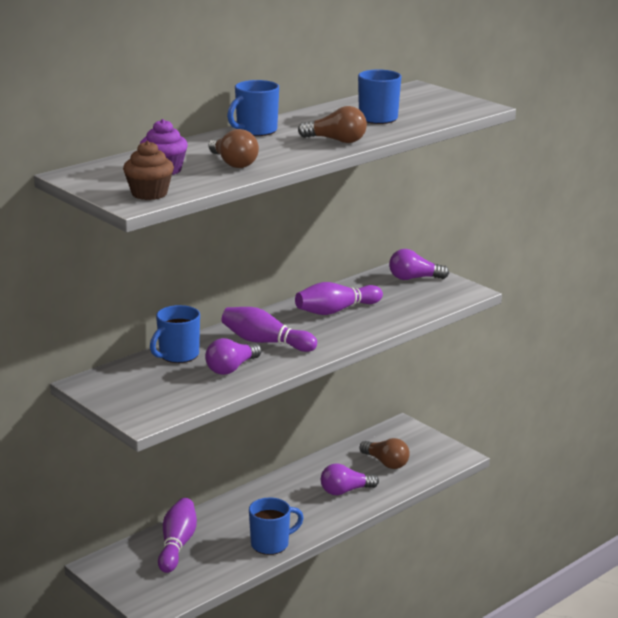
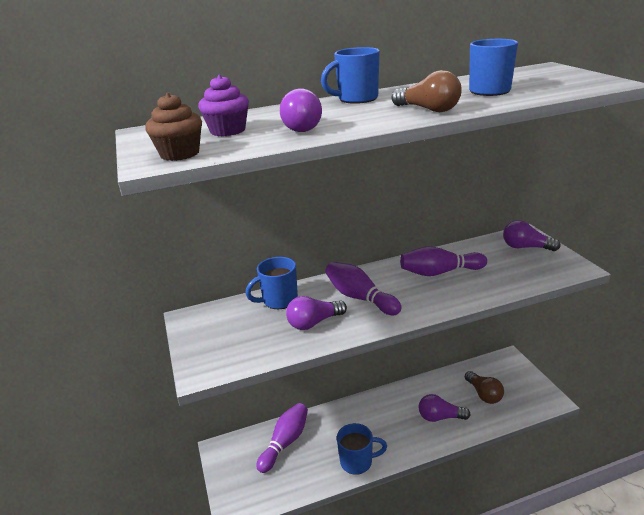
camera: 25 degrees right, 5 degrees up
(233, 163) = (301, 127): brown light bulb -> purple light bulb

